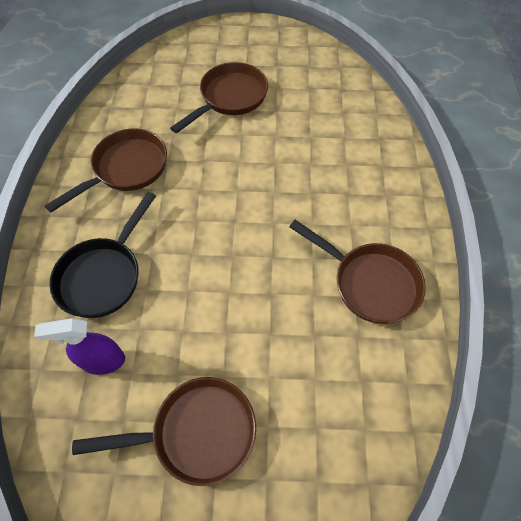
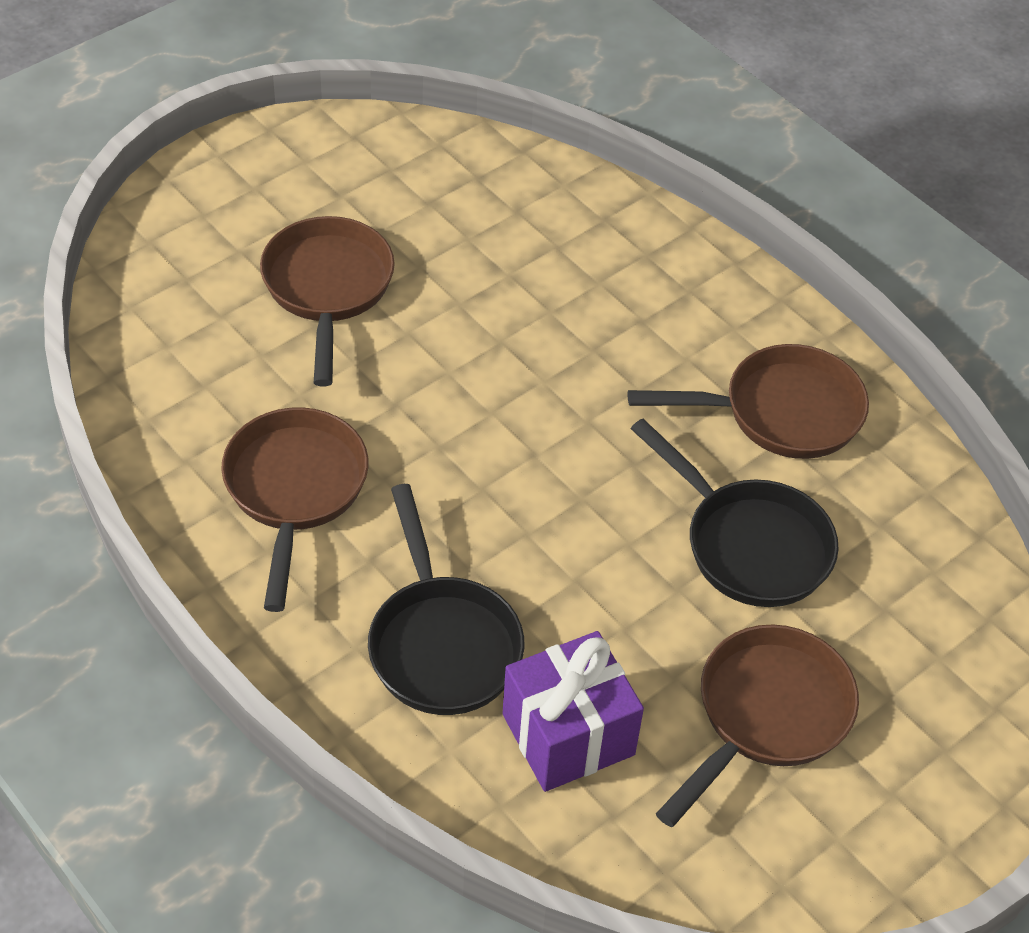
camera: 45 degrees left, 10 degrees down
(103, 361) = (568, 734): purple spray bottle -> purple gift
(283, 337) = (749, 544): none -> black pan

